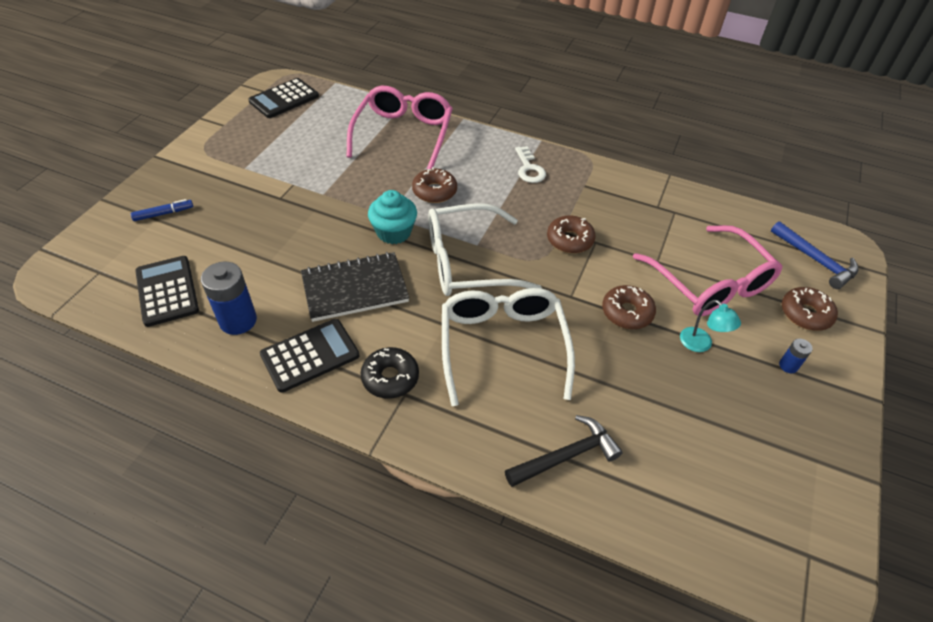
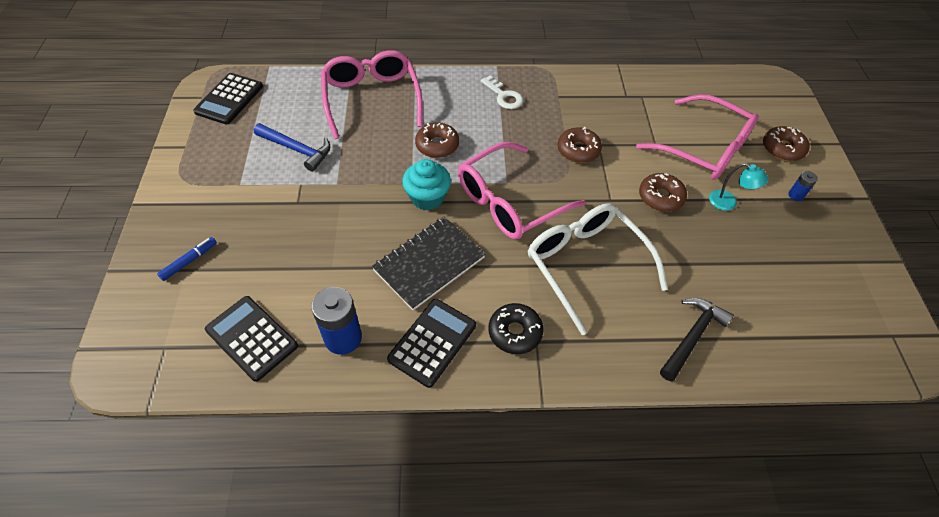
camera: 25 degrees left, 5 degrees up
(468, 262) = (509, 202): white glasses -> pink glasses
(815, 260) = (763, 101): blue hammer -> blue hammer (296, 149)

